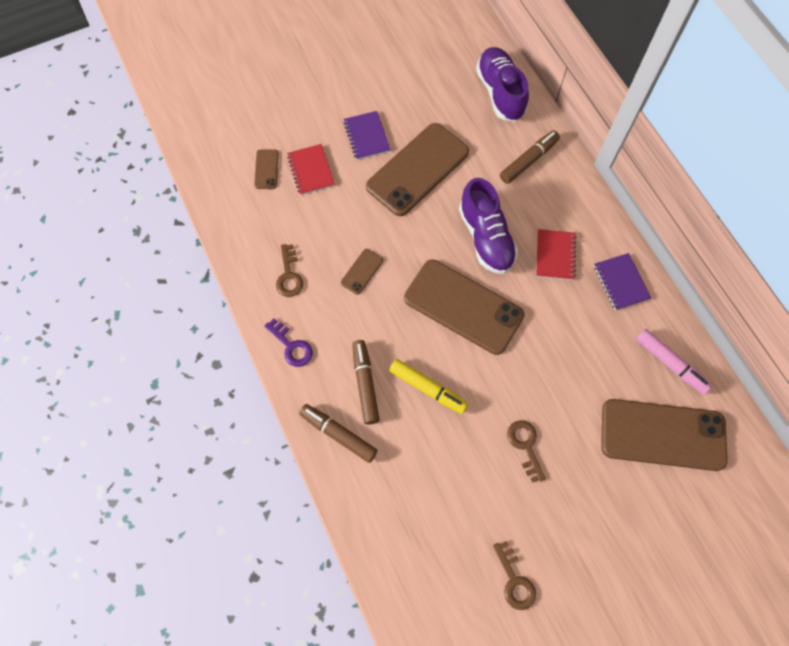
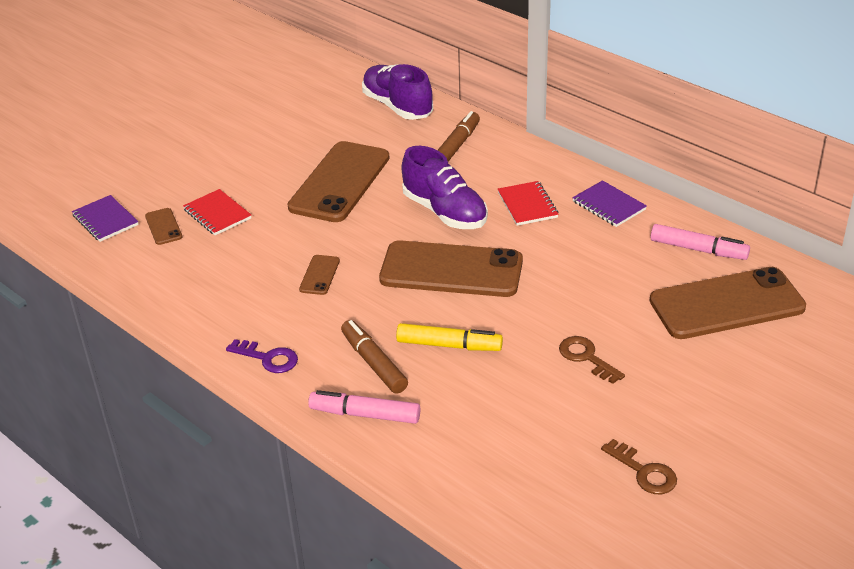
camera: 20 degrees left, 30 degrees down
(289, 275) = (234, 302): brown key -> none
(338, 434) = (365, 414): brown marker -> pink marker
(366, 136) = (268, 173): purple notebook -> purple notebook (105, 220)

